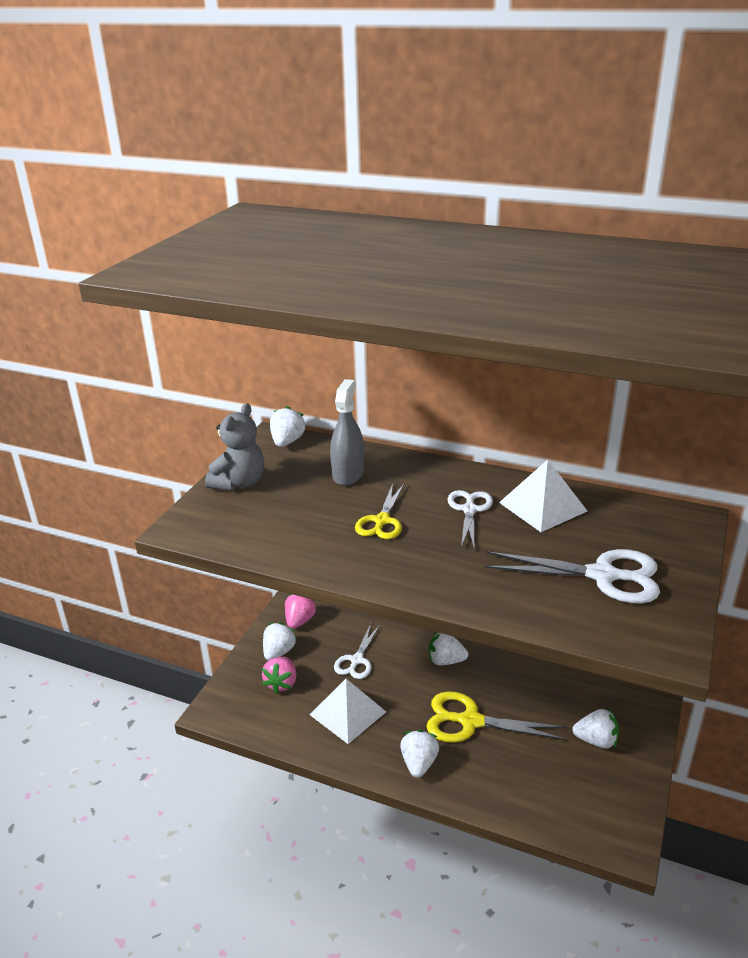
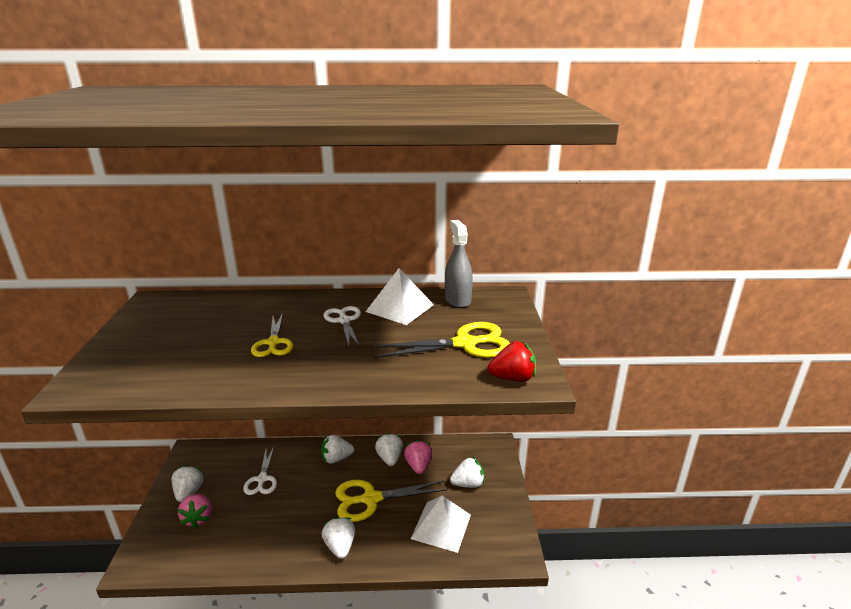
camera: 25 degrees left, 5 degrees down
(239, 482) = (127, 340): grey teddy bear -> none
(287, 442) = (166, 301): white strawberry -> white strawberry (389, 458)
(299, 621) = (202, 461): pink strawberry -> pink strawberry (418, 466)
(347, 713) = (266, 524): white pyramid -> white pyramid (441, 526)
(348, 474) = (230, 315): grey spray bottle -> grey spray bottle (457, 300)
(602, 576) = (465, 344): white scissors -> yellow scissors
(641, 637) = (512, 378): none -> red strawberry

